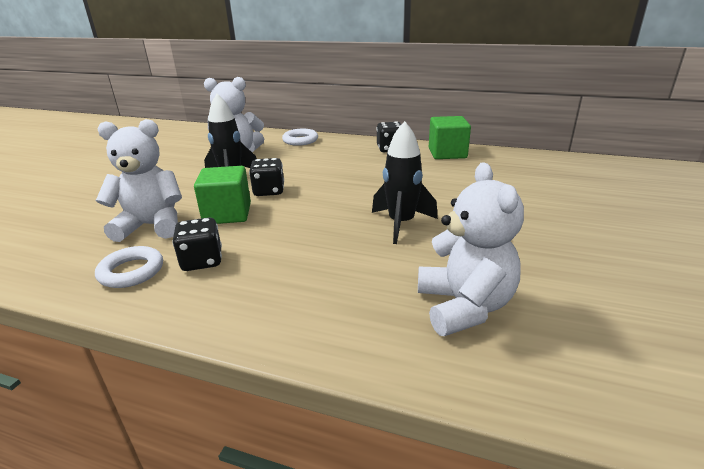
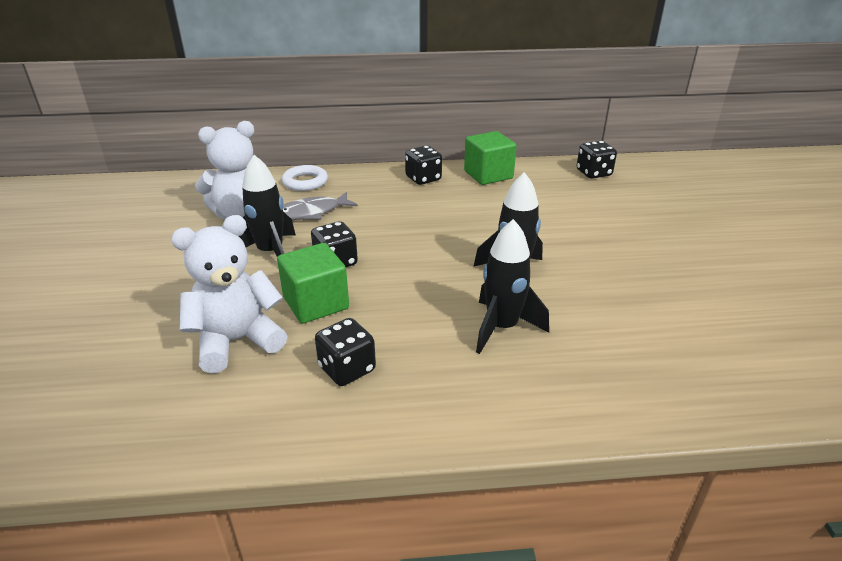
camera: 25 degrees left, 5 degrees up
(131, 271) = (277, 404): white ring -> none
(284, 159) = (311, 213): none -> grey fish
(352, 261) = (502, 327): none -> black rocket
(464, 306) = (634, 347): white teddy bear -> none
(549, 164) = (593, 173): none -> black dice

